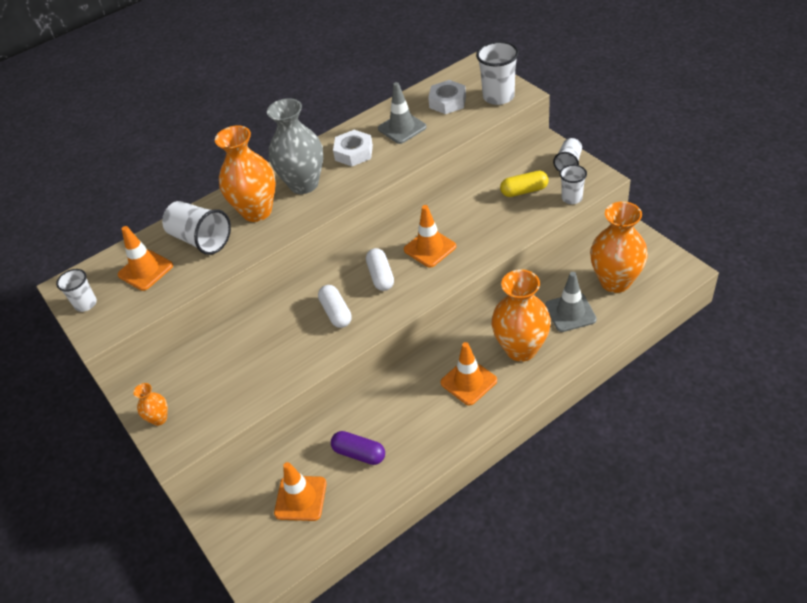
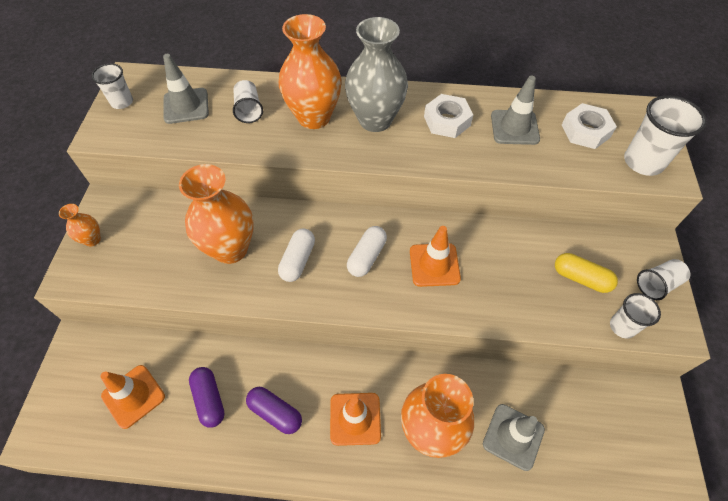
camera: 35 degrees right, 10 degrees up
(145, 270) = (186, 106): orange traffic cone -> grey traffic cone
(201, 240) = (249, 110): white cup -> white cup, size x0.61
(414, 422) = (275, 413): none -> purple capsule
(615, 281) = (591, 444): orange vase -> orange vase (230, 249)

